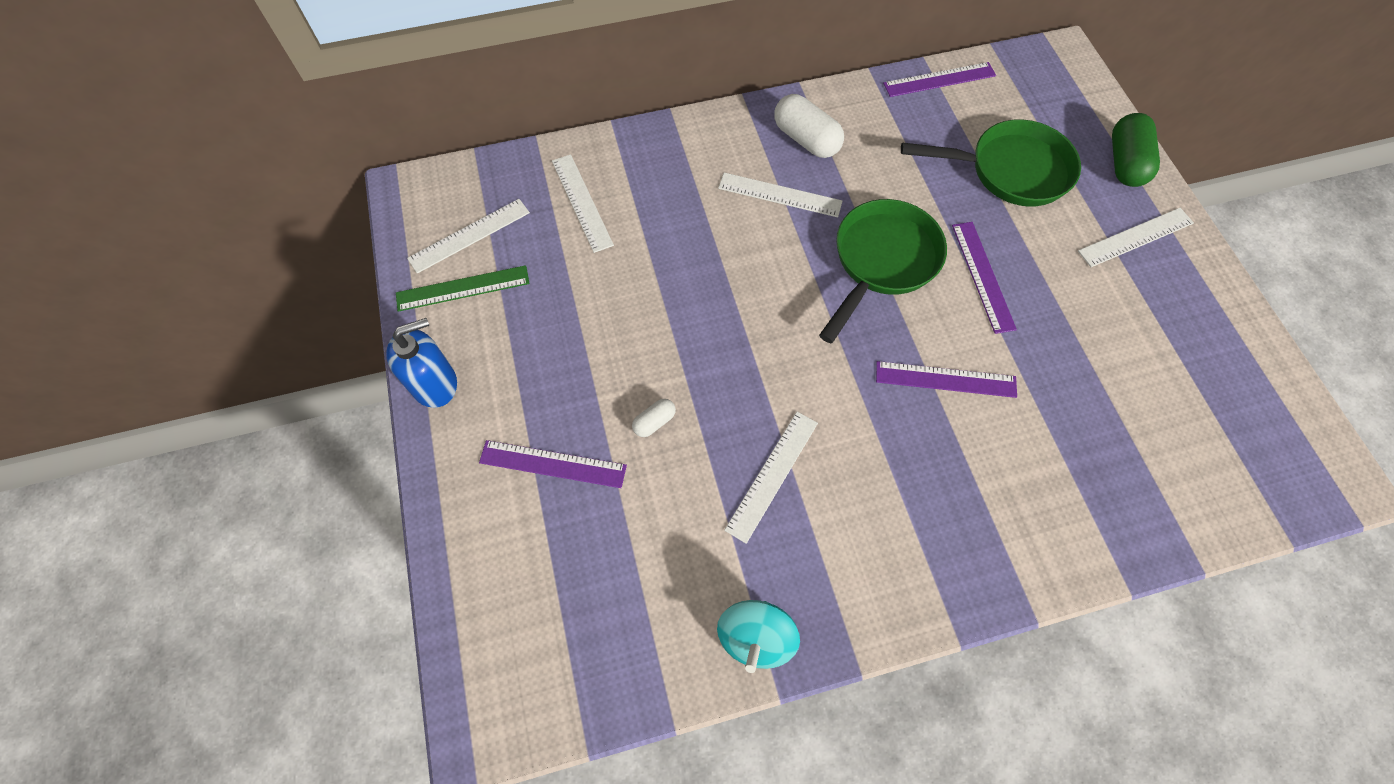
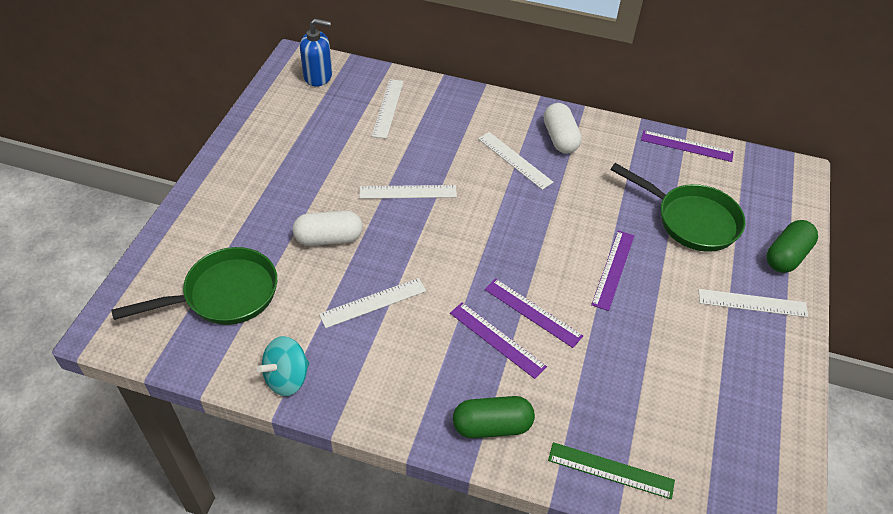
camera: 30 degrees right, 15 degrees down
(435, 383) = (226, 157): blue soap dispenser -> blue soap dispenser (318, 76)
(463, 288) = (282, 119): green ruler -> green ruler (610, 470)
(469, 235) = (309, 95): white ruler -> white ruler (408, 192)
(553, 464) = (253, 228): purple ruler -> purple ruler (497, 339)
(654, 422) = (329, 238): white capsule -> white capsule, size x1.96
(882, 262) = (549, 227): green pan -> green pan (224, 295)
(1012, 545) = (492, 426): none -> green capsule

